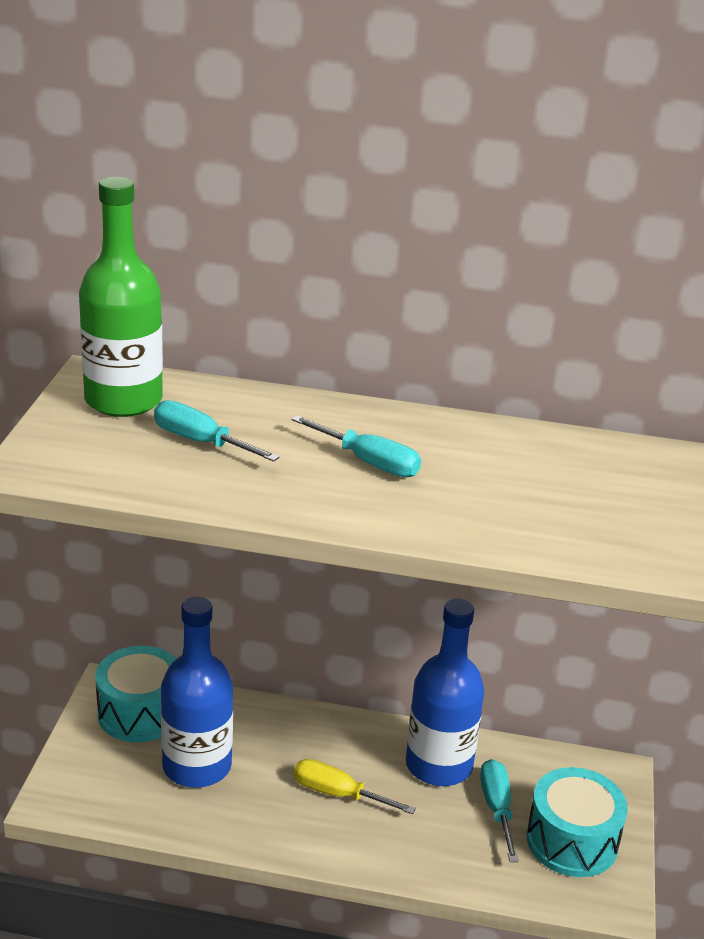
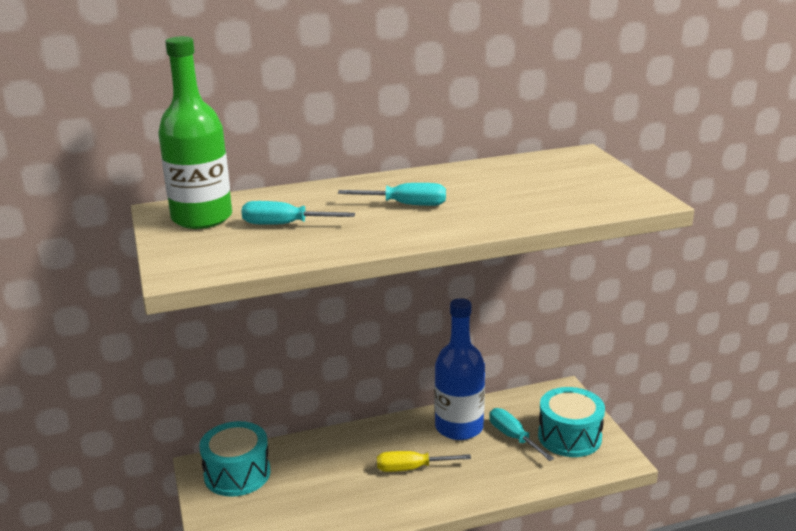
camera: 25 degrees left, 5 degrees down
(197, 766) = (305, 490): blue bottle -> none

